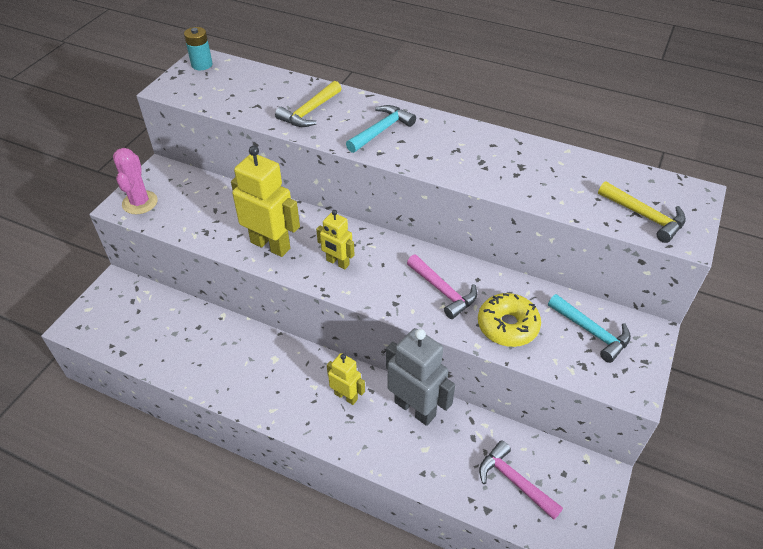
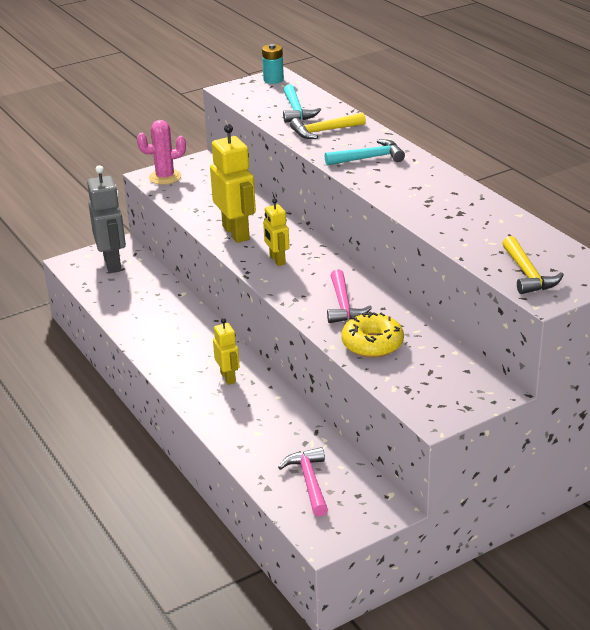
camera: 35 degrees right, 15 degrees down
(140, 202) = (165, 177): pink cactus -> pink cactus turned 45 degrees clockwise
(415, 408) = (276, 406): grey robot -> grey robot (113, 264)
(592, 332) = (442, 373): turquoise hammer -> turquoise hammer (296, 111)

